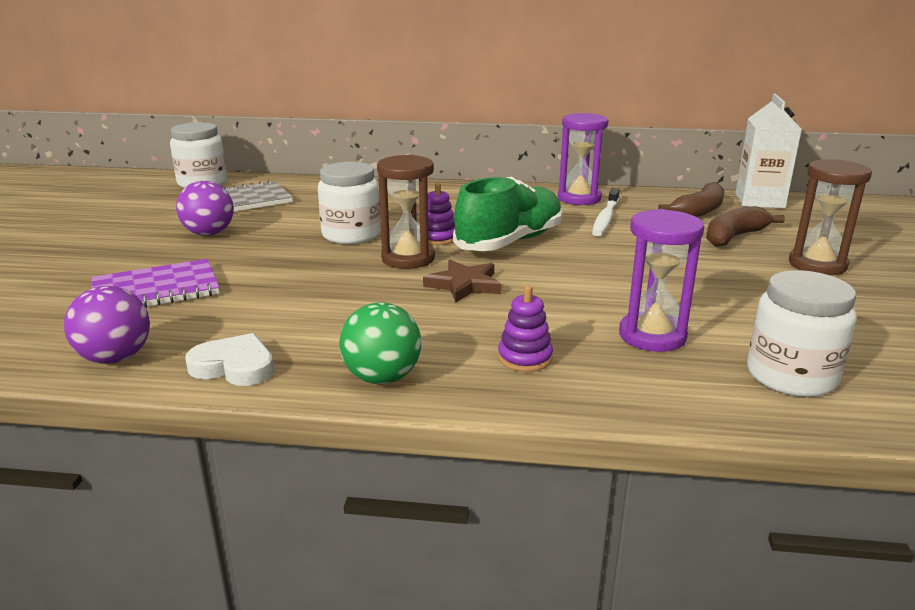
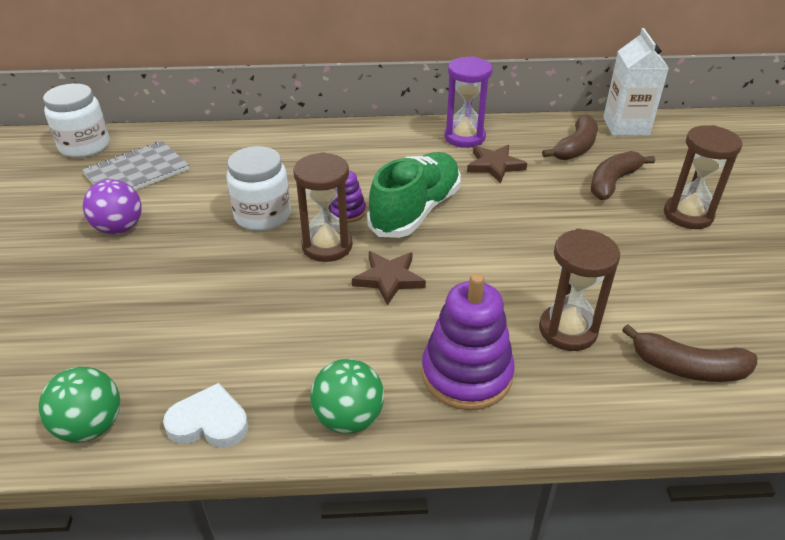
camera: 10 degrees left, 15 degrees up
(115, 358) = (91, 426): purple ball -> green ball
(156, 290) = (95, 322): purple notebook -> none
(525, 358) = (466, 374): purple stacking toy -> purple stacking toy, size x1.89
(605, 218) = (495, 165): white toothbrush -> brown star
(652, 336) = (567, 330): purple hourglass -> brown hourglass
(791, 376) = (688, 368): white jar -> brown banana

